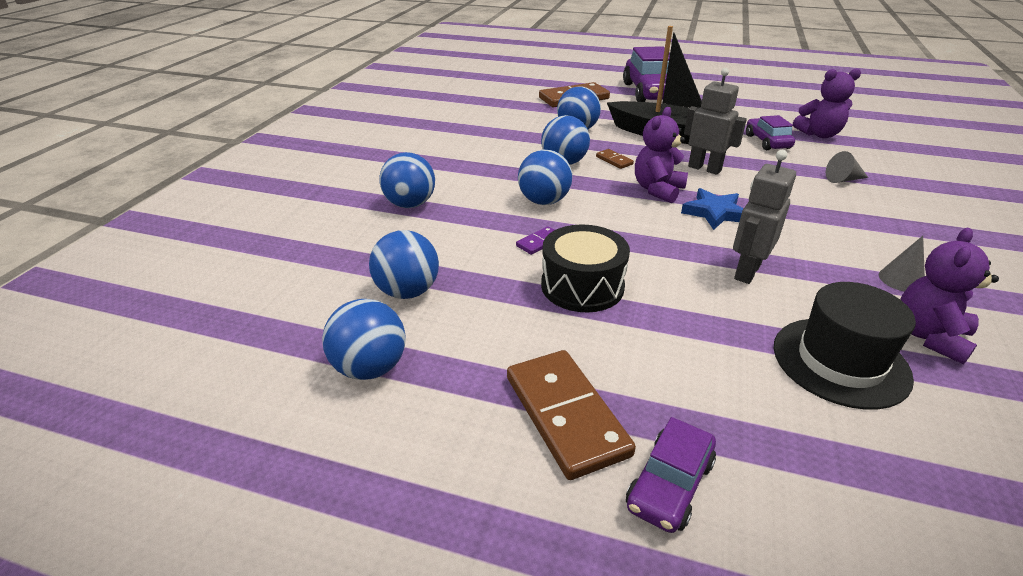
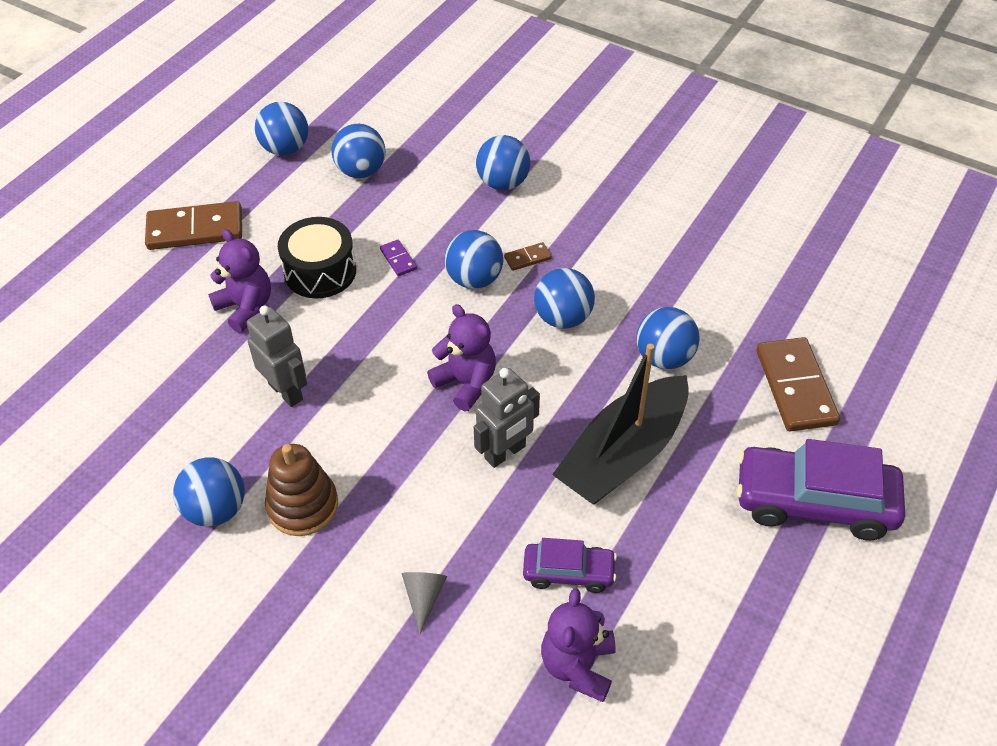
camera: 105 degrees right, 15 degrees up
(614, 160) = (555, 367): brown domino -> brown domino (527, 258)
(670, 485) = (121, 260): purple car -> none
(715, 213) = (396, 414): blue star -> none
(840, 361) = (154, 395): black hat -> none
(842, 237) = (303, 506): none -> brown stacking toy
(901, 279) = (216, 510): grey cone -> blue ball
(929, 336) = (143, 474): purple teddy bear -> purple teddy bear (246, 307)

